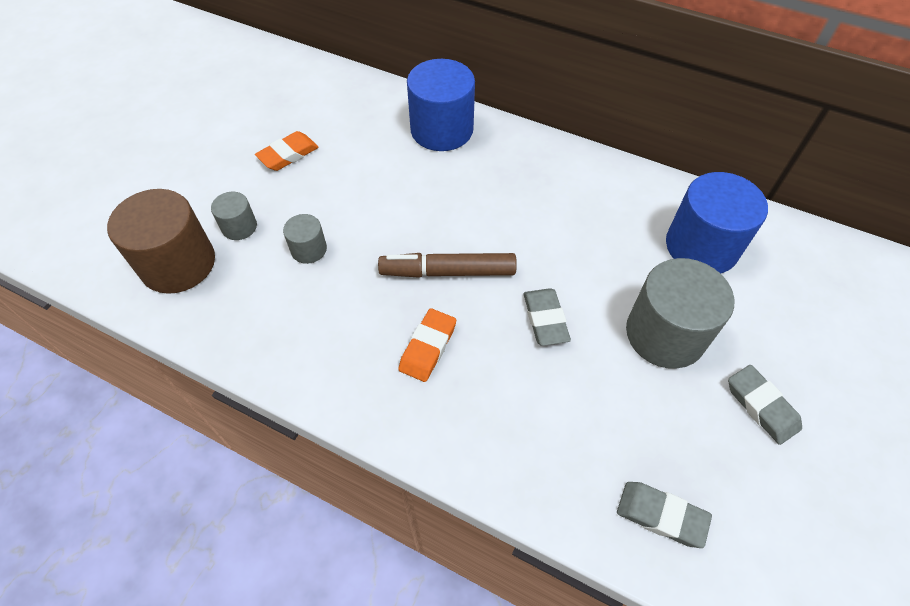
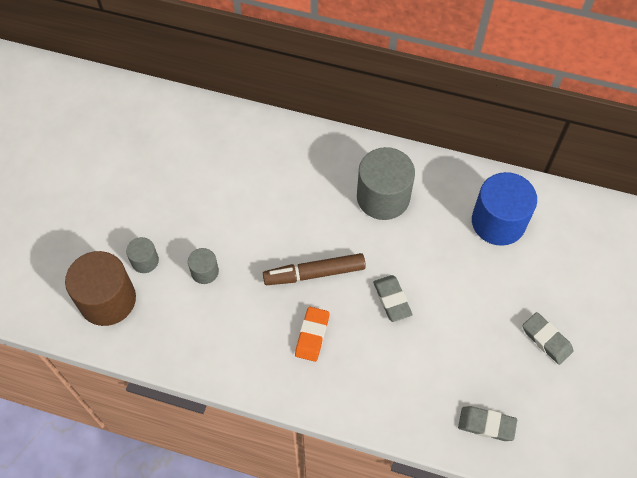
camera: 10 degrees left, 5 degrees up
(288, 154) = (164, 189): orange eraser -> none
(441, 130) = (283, 146): blue cylinder -> none
(665, 334) = (478, 297): grey cylinder -> grey cylinder (383, 197)

